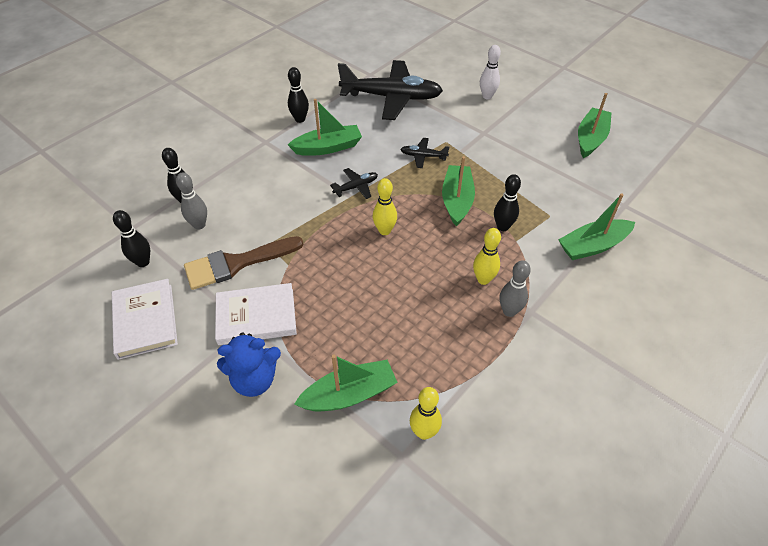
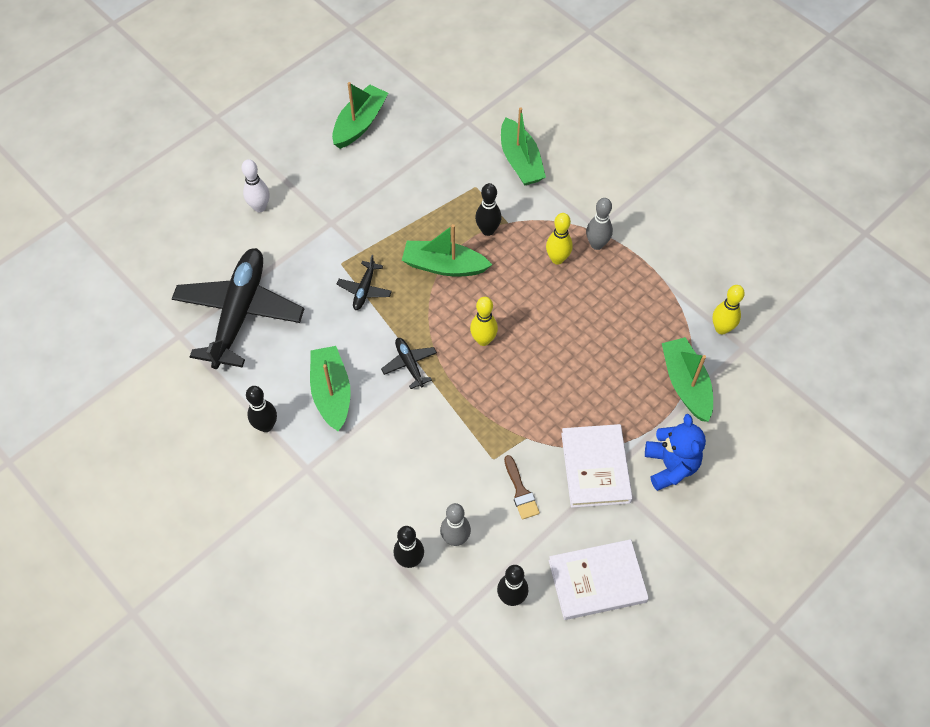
camera: 85 degrees left, 10 degrees up
(236, 263) = (520, 491): brown brush -> brown brush, size x0.51
(590, 139) = (360, 123): green boat -> green boat turned 90 degrees clockwise

